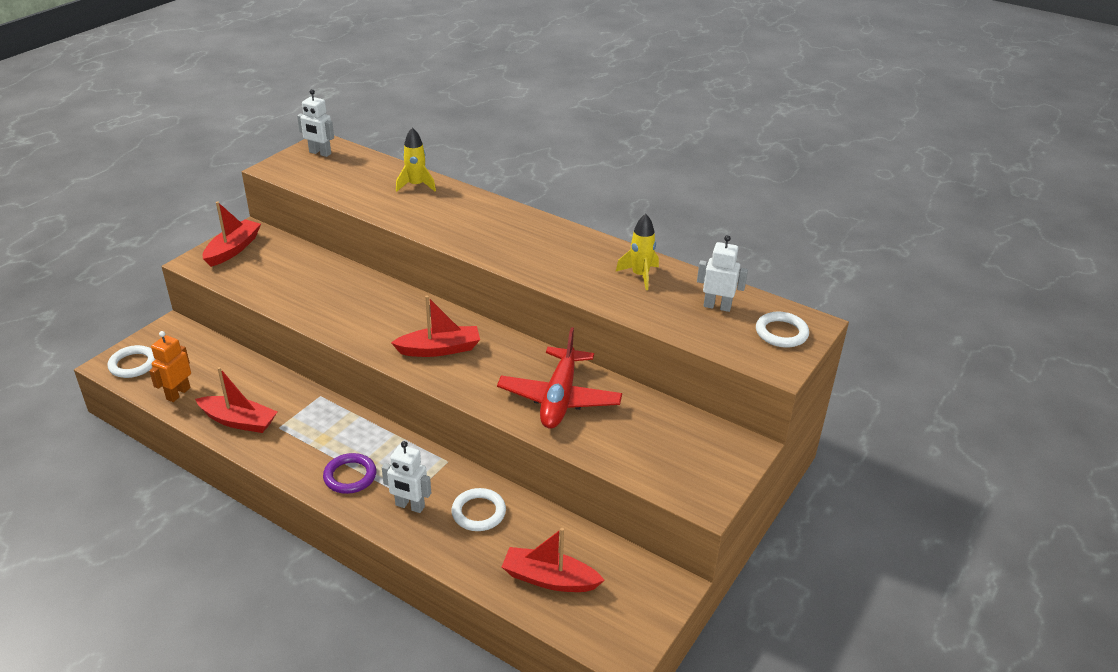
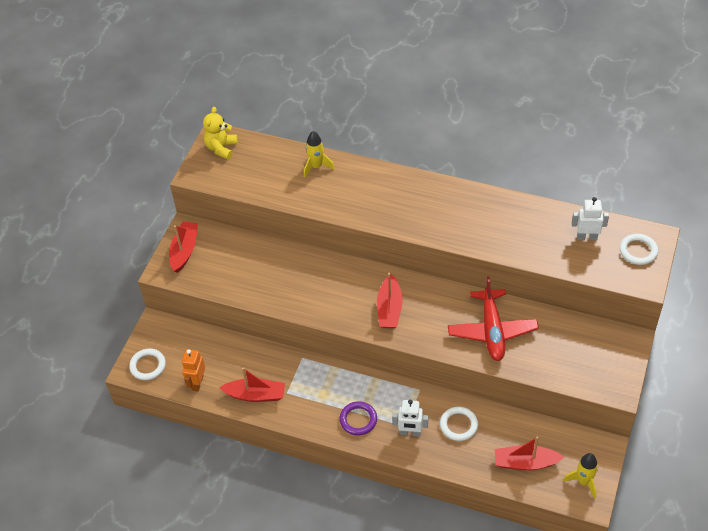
camera: 10 degrees left, 15 degrees up
(320, 153) = (221, 148): white robot -> yellow teddy bear
(439, 349) = (389, 309): red boat -> red boat turned 120 degrees clockwise
(640, 275) = (523, 220): yellow rocket -> yellow rocket (583, 481)

